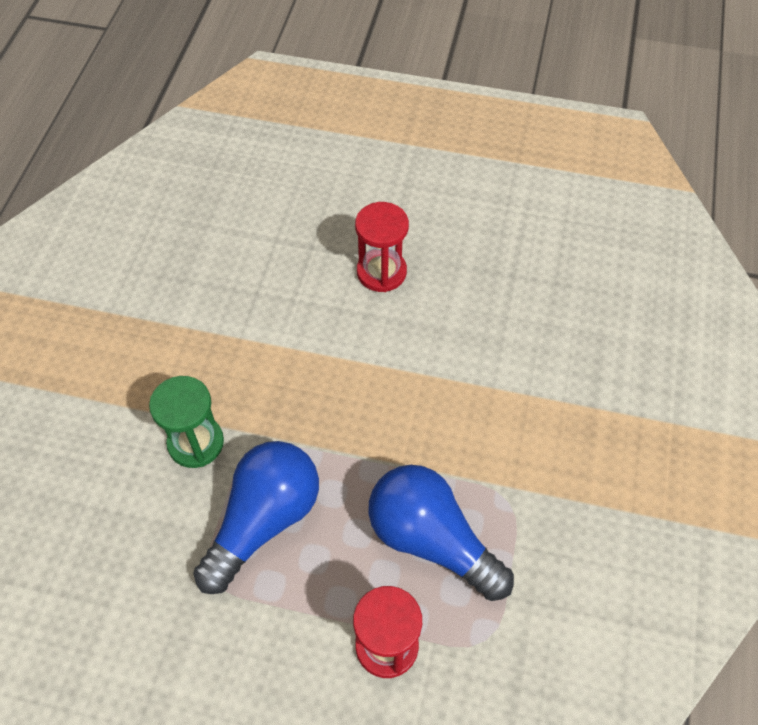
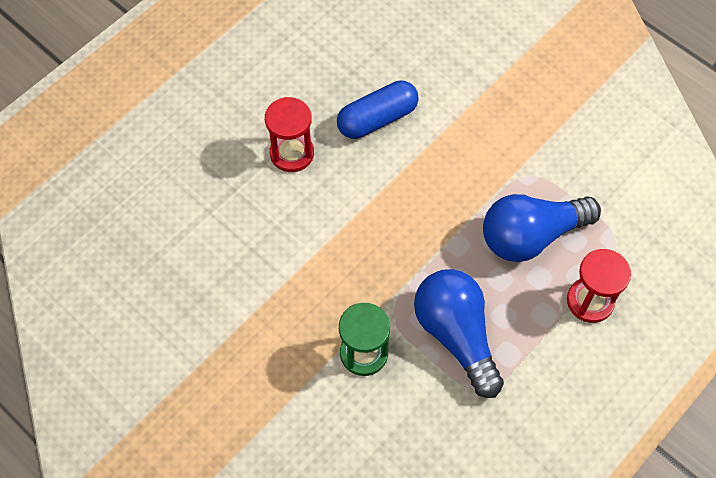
camera: 60 degrees left, 5 degrees up
(473, 323) = (377, 119): none -> blue capsule

